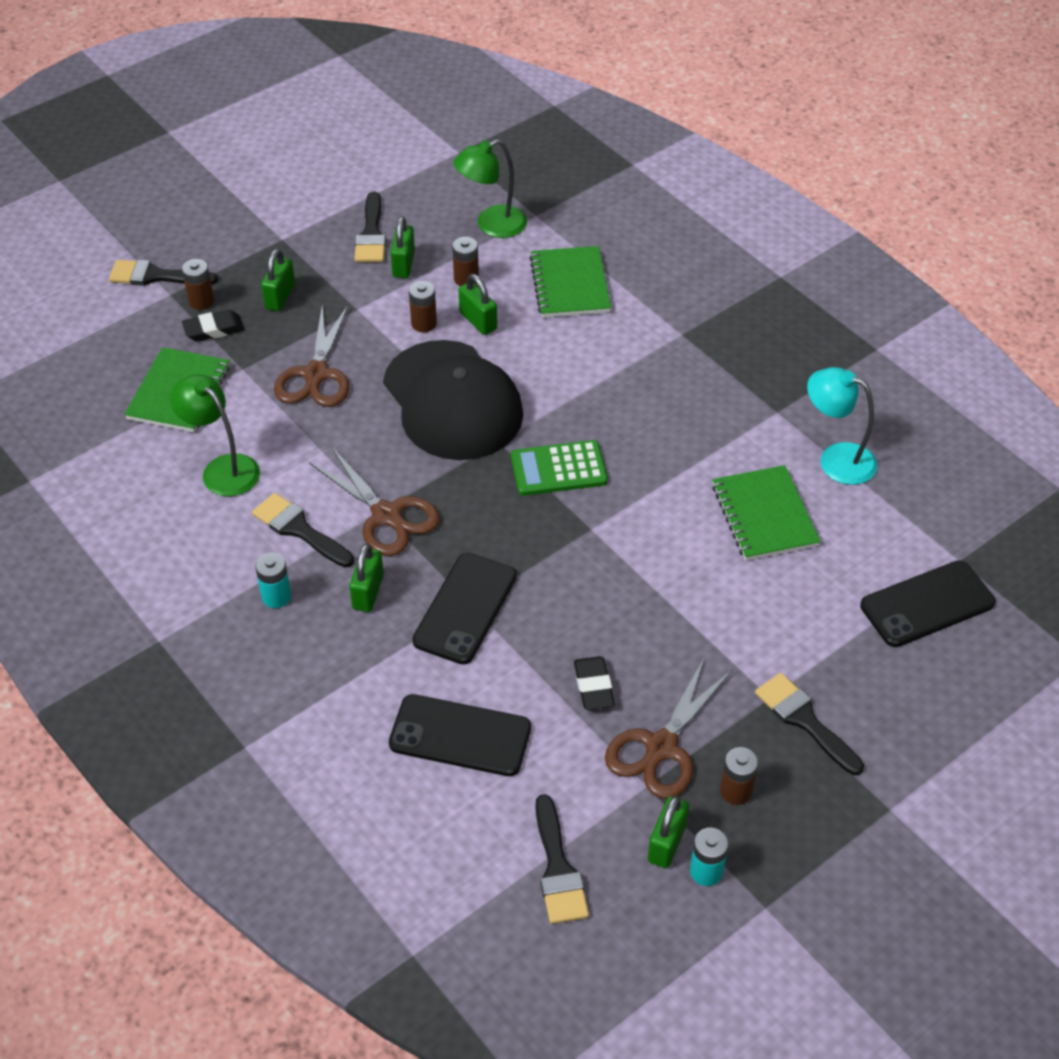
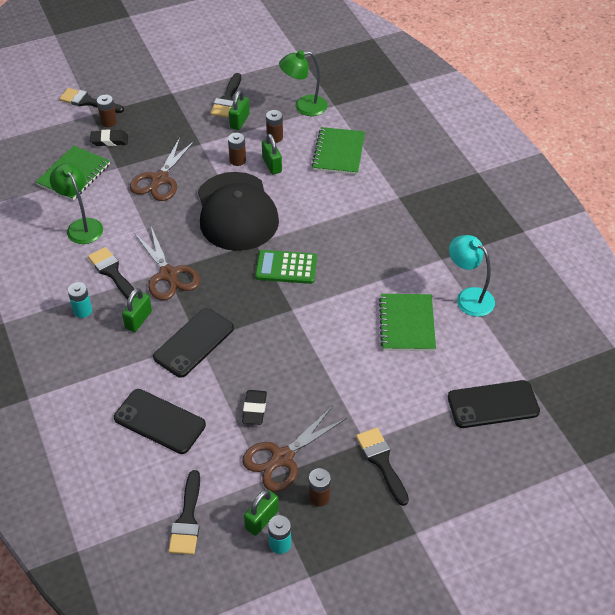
camera: 15 degrees right, 0 degrees up
(280, 296) = (157, 127): green padlock -> none

